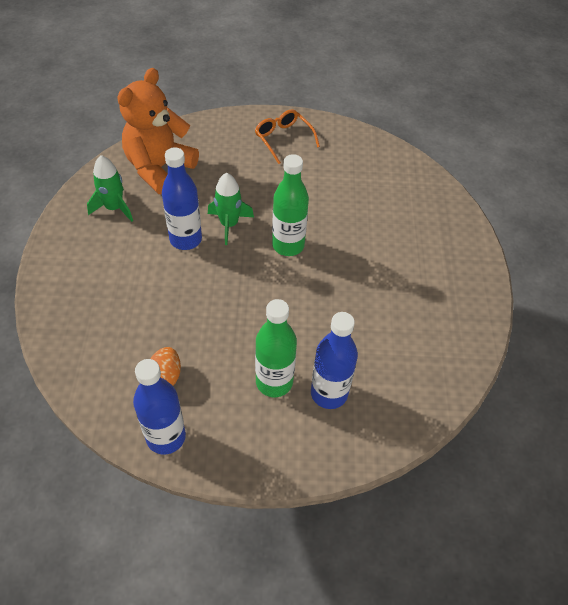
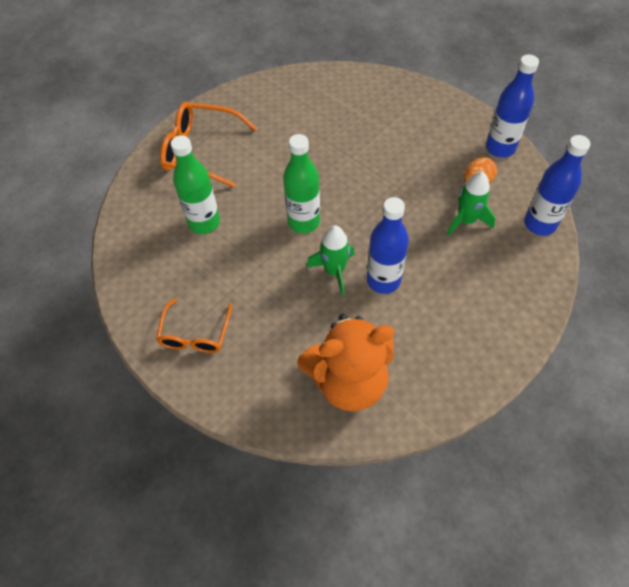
camera: 135 degrees left, 5 degrees up
(114, 208) = (427, 358): green rocket -> green rocket (466, 220)
(274, 382) = (404, 138): green bottle -> green bottle (204, 222)
(329, 393) = (375, 114): blue bottle -> blue bottle (539, 224)
(436, 251) = (201, 151): none -> orange glasses

